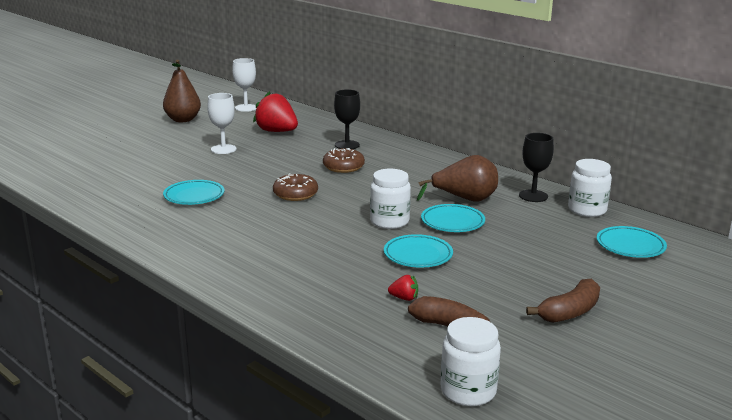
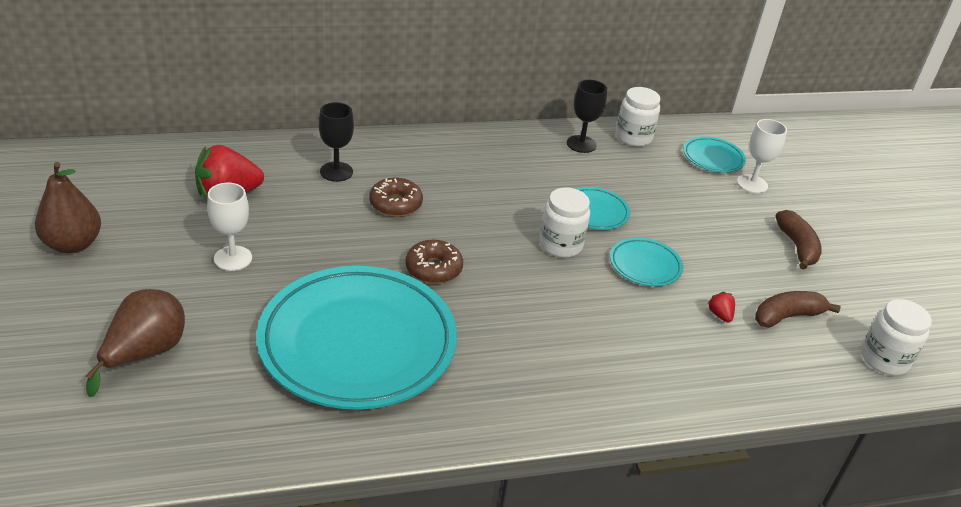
camera: 60 degrees left, 15 degrees up
(194, 196) = (358, 343): turquoise plate -> turquoise plate, size x2.33
(246, 108) = (106, 178): white goblet -> white goblet (752, 184)
(404, 298) = (720, 315): red strawberry -> red strawberry turned 60 degrees counterclockwise
(464, 199) = (553, 180): brown pear -> brown pear (145, 353)

